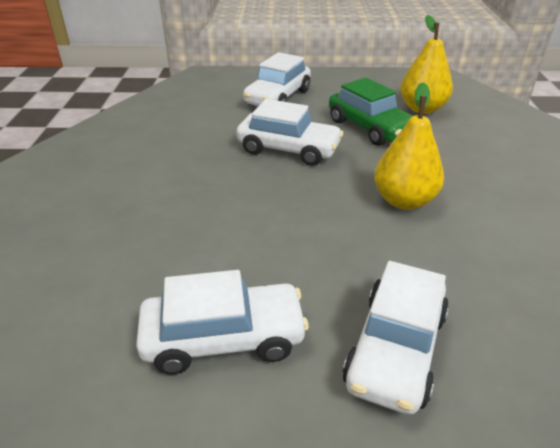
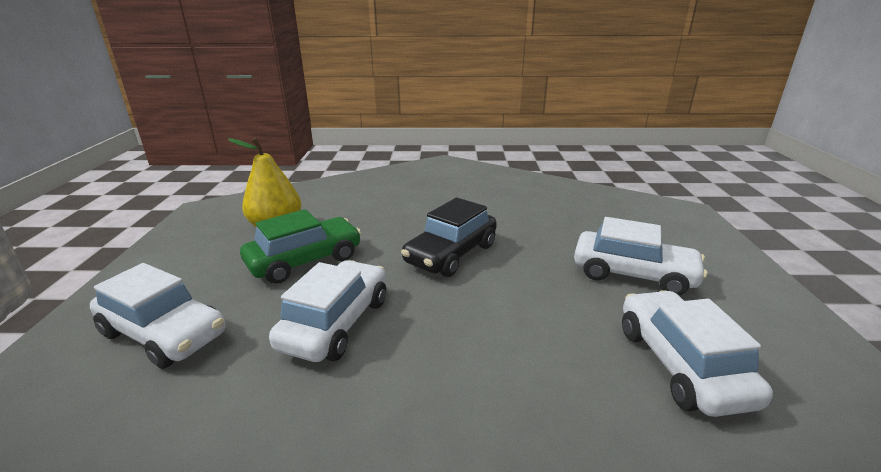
camera: 90 degrees left, 10 degrees down
(404, 201) = (451, 254): yellow pear -> black car

